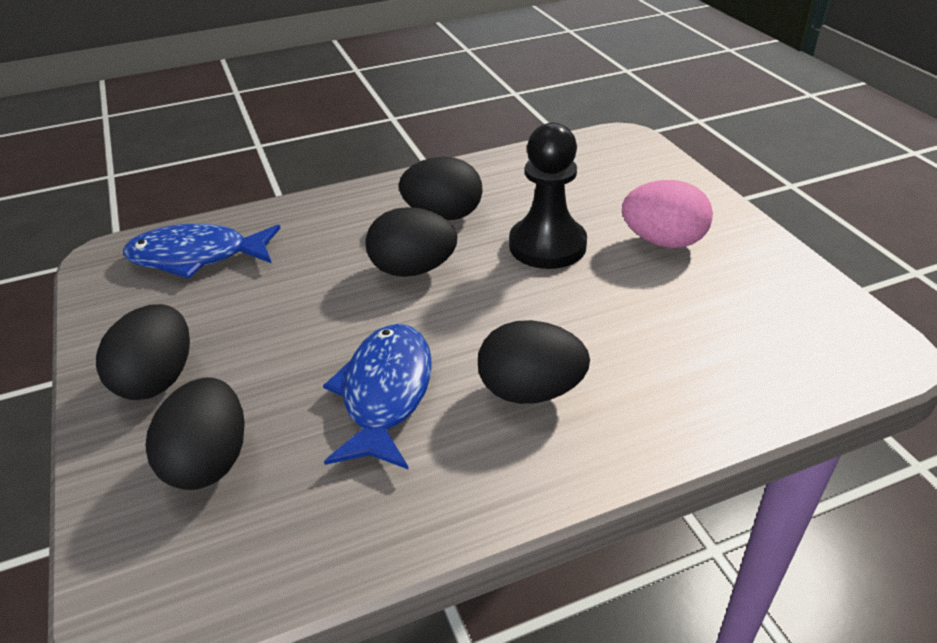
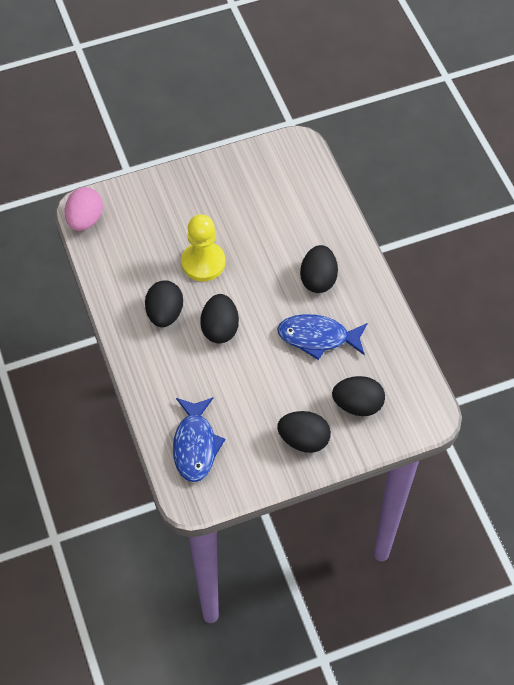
camera: 90 degrees left, 20 degrees up
(547, 245) = (203, 262): black pawn -> yellow pawn
(663, 241) = (205, 209): pink egg -> pink egg (85, 220)

